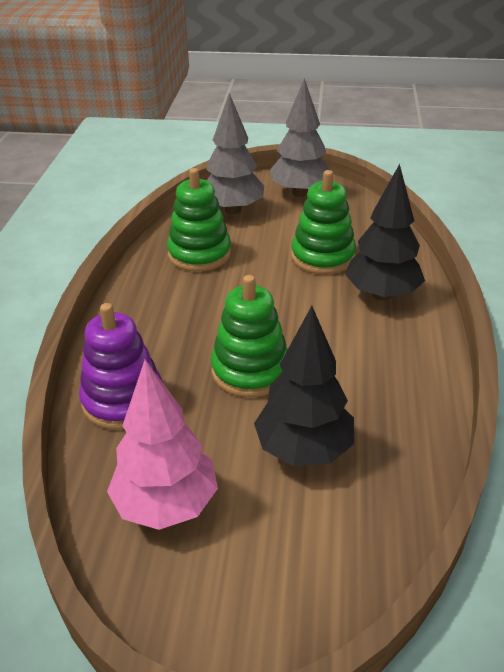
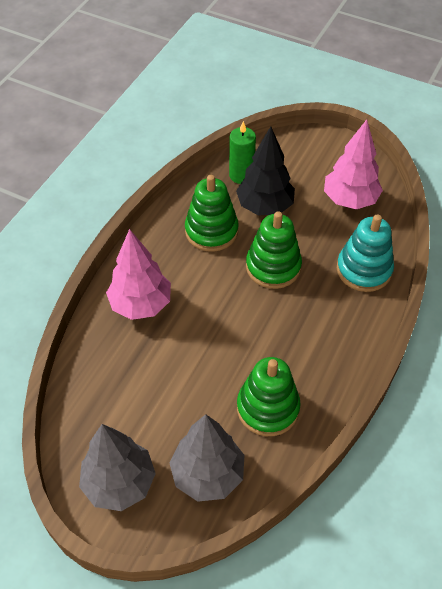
camera: 160 degrees left, 15 degrees up
(123, 400) = (364, 270): purple stacking toy -> turquoise stacking toy
(322, 257) = (159, 365): green stacking toy -> green stacking toy (211, 231)
(373, 494) = (241, 175): none -> green candle
(382, 294) = (141, 304): black tree -> pink tree

